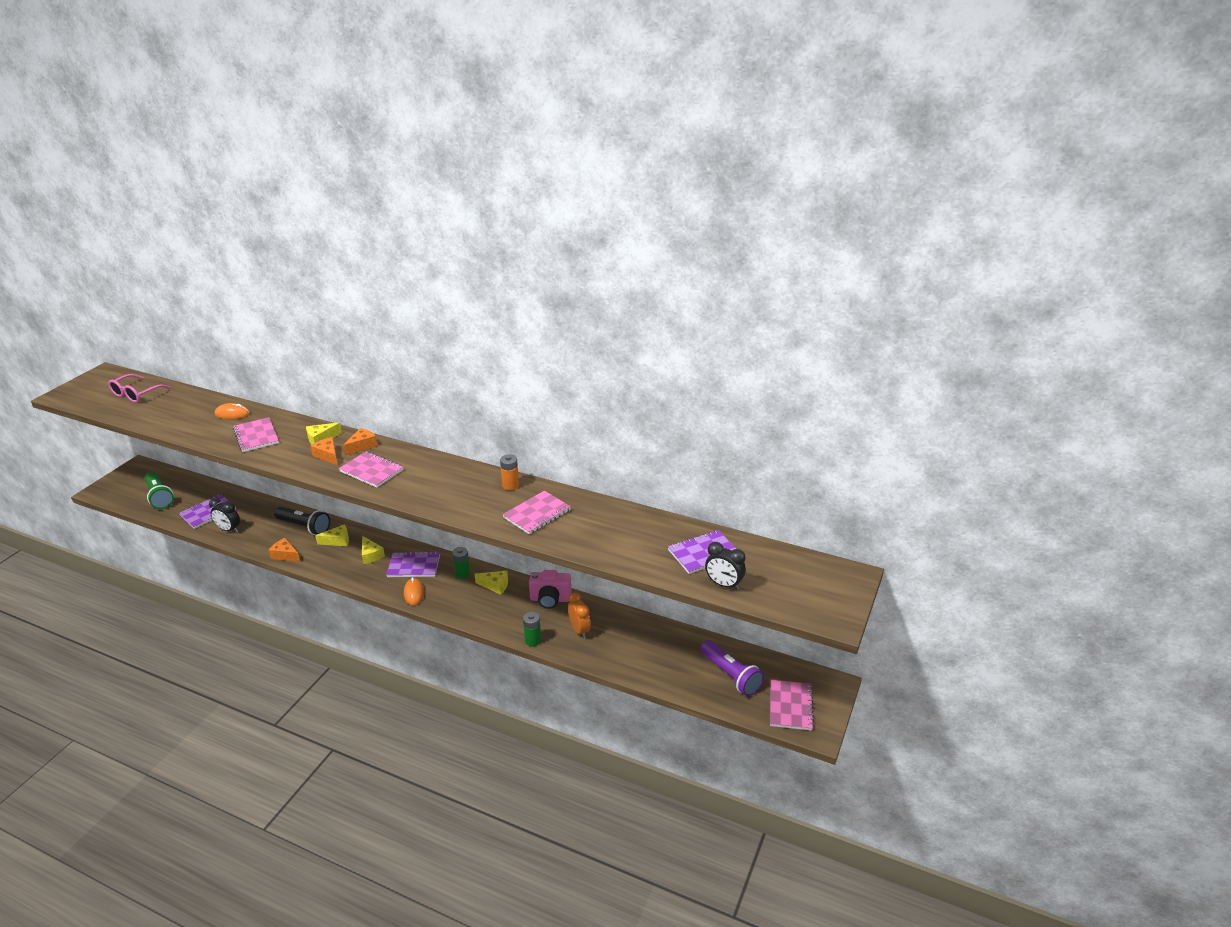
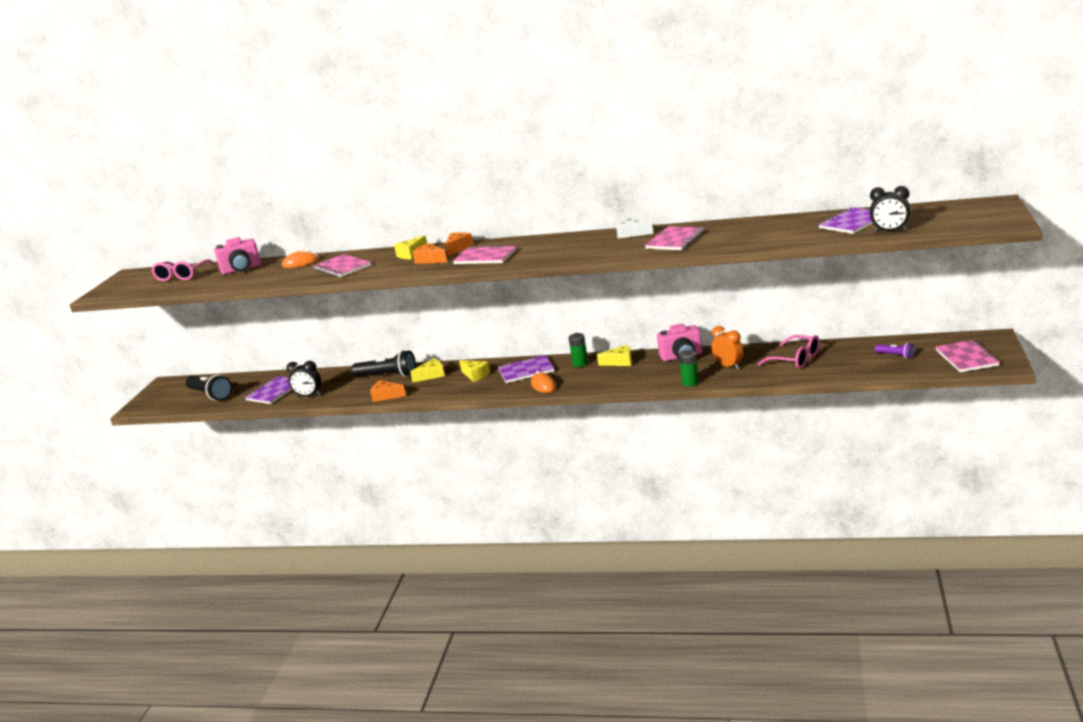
camera: 10 degrees left, 10 degrees down
(159, 497) = (210, 395): green flashlight -> black flashlight
(184, 404) = (241, 269): none -> pink camera
(510, 485) = (631, 234): orange battery -> white cheese
(642, 644) = (796, 359): none -> pink glasses
(730, 675) = (895, 355): purple flashlight -> purple flashlight, size x0.52

